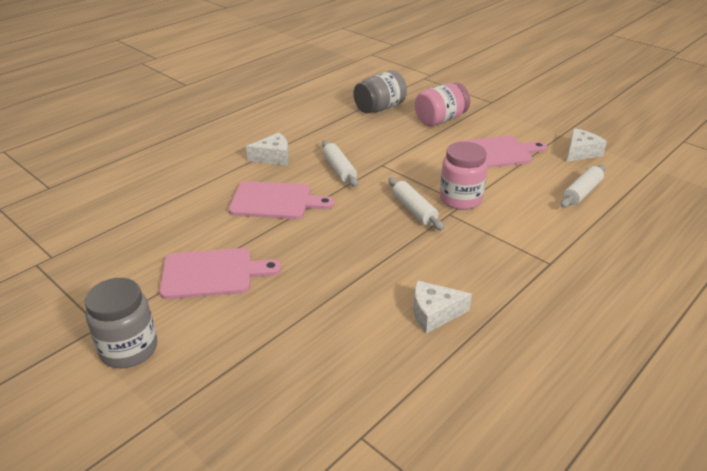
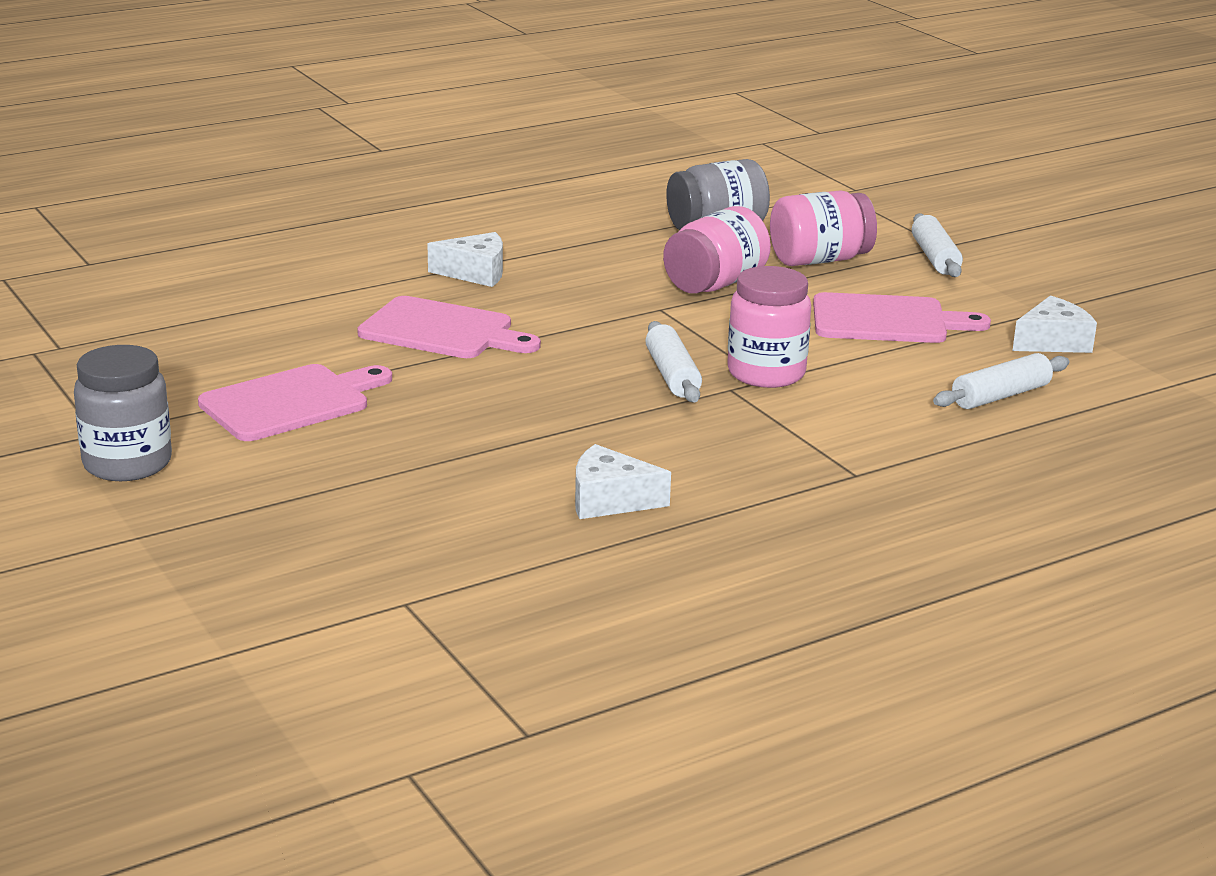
camera: 15 degrees right, 10 degrees down
(212, 273) = (291, 402): pink cutting board -> pink cutting board turned 45 degrees counterclockwise
(339, 169) = (579, 305): white rolling pin -> white rolling pin (935, 257)
(400, 143) = (715, 284): none -> pink jar

